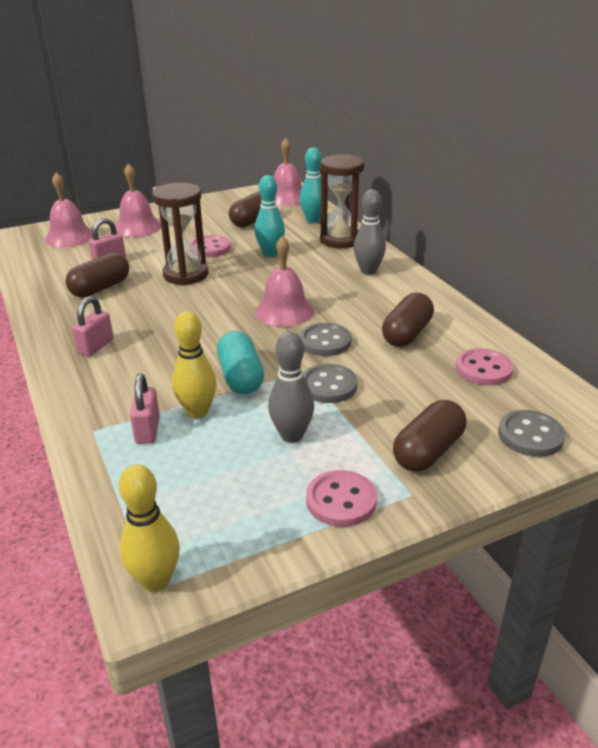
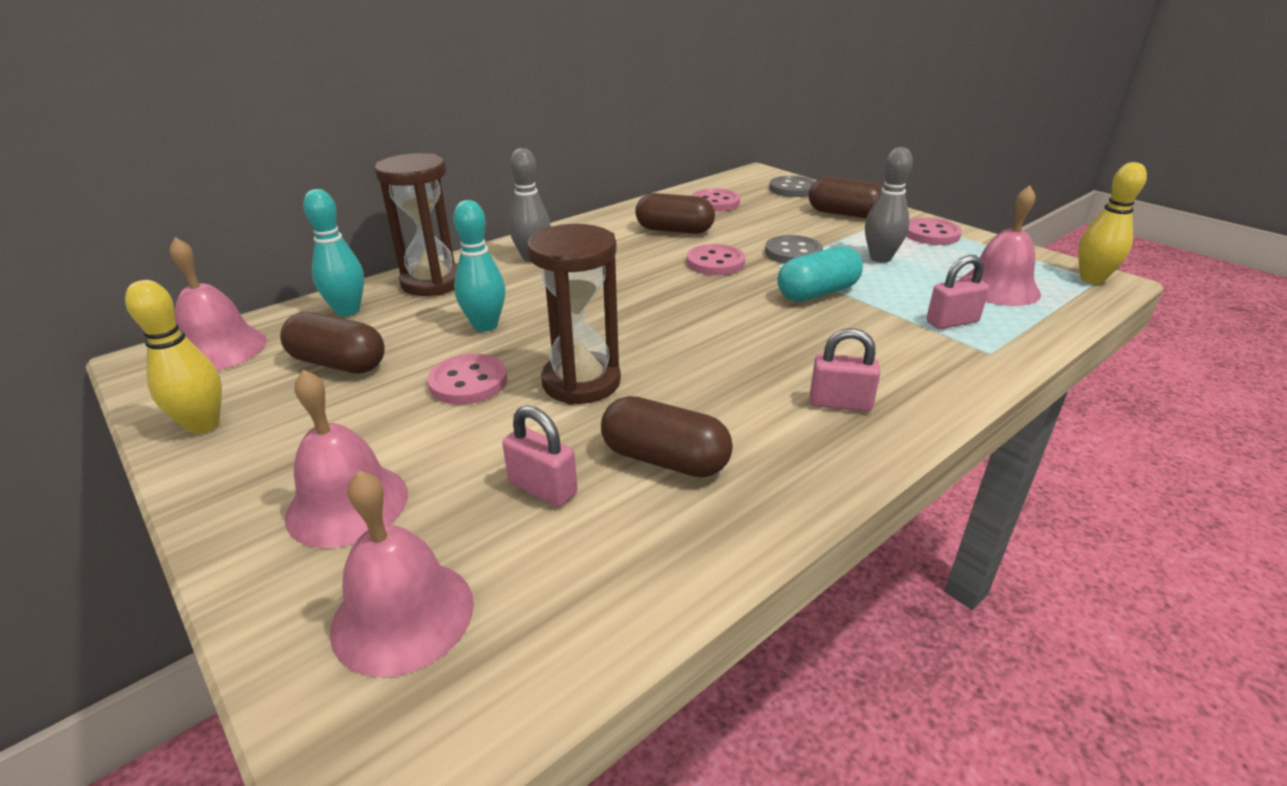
camera: 105 degrees left, 0 degrees up
(197, 412) = (896, 303): yellow bowling pin -> yellow bowling pin (203, 425)
(284, 311) = (661, 291): pink bell -> pink bell (999, 288)
(325, 342) = (715, 262): grey button -> pink button

